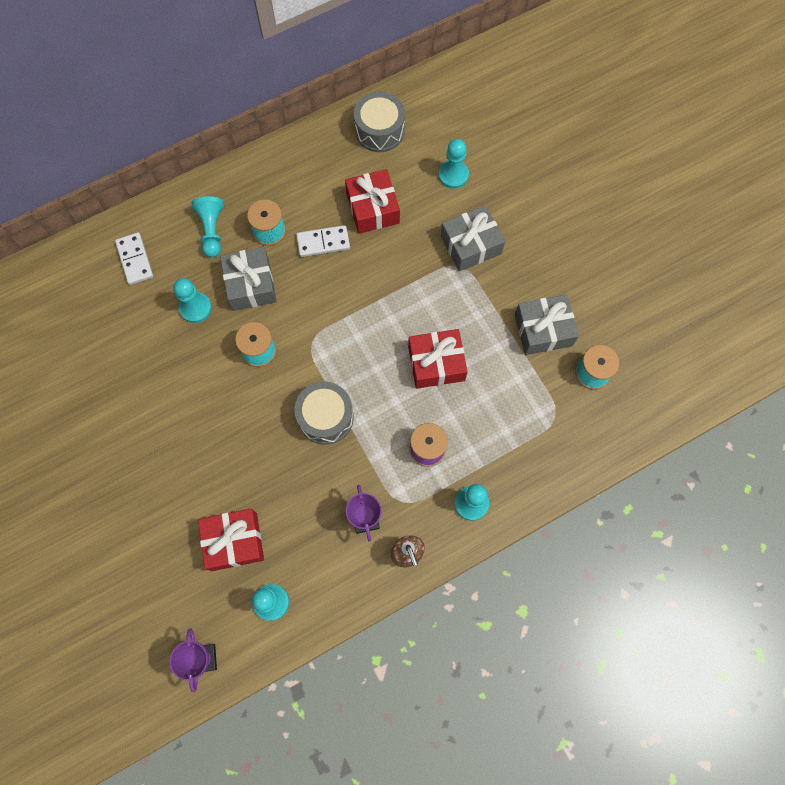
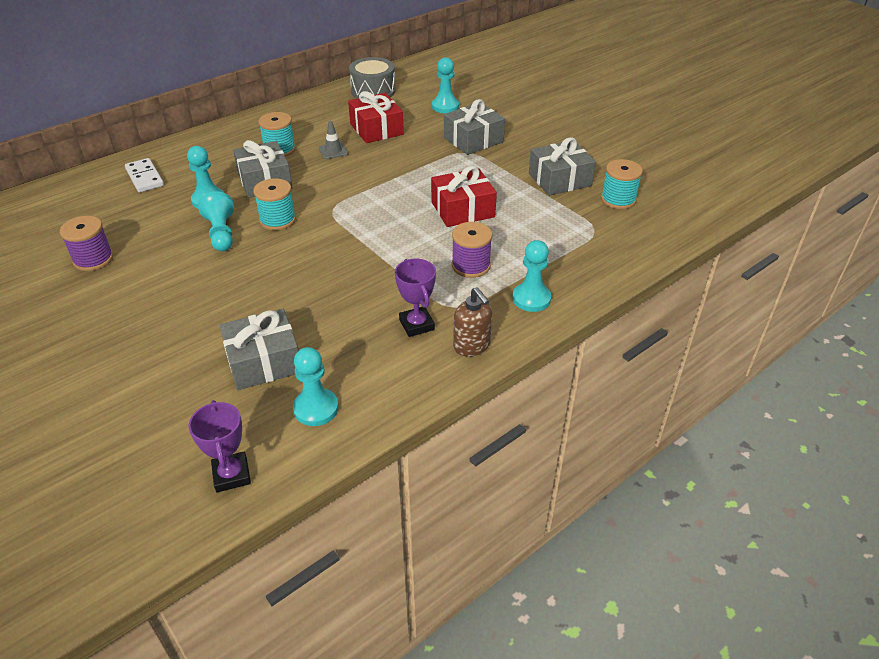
camera: 10 degrees left, 30 degrees down
(92, 382) = (93, 259): none -> purple spool
(212, 230) = (223, 154): turquoise pawn -> turquoise pawn (221, 233)
(234, 541) = (264, 361): red gift -> grey gift
(323, 242) = (333, 151): white domino -> grey traffic cone
(325, 417) = (356, 256): grey drum -> none

